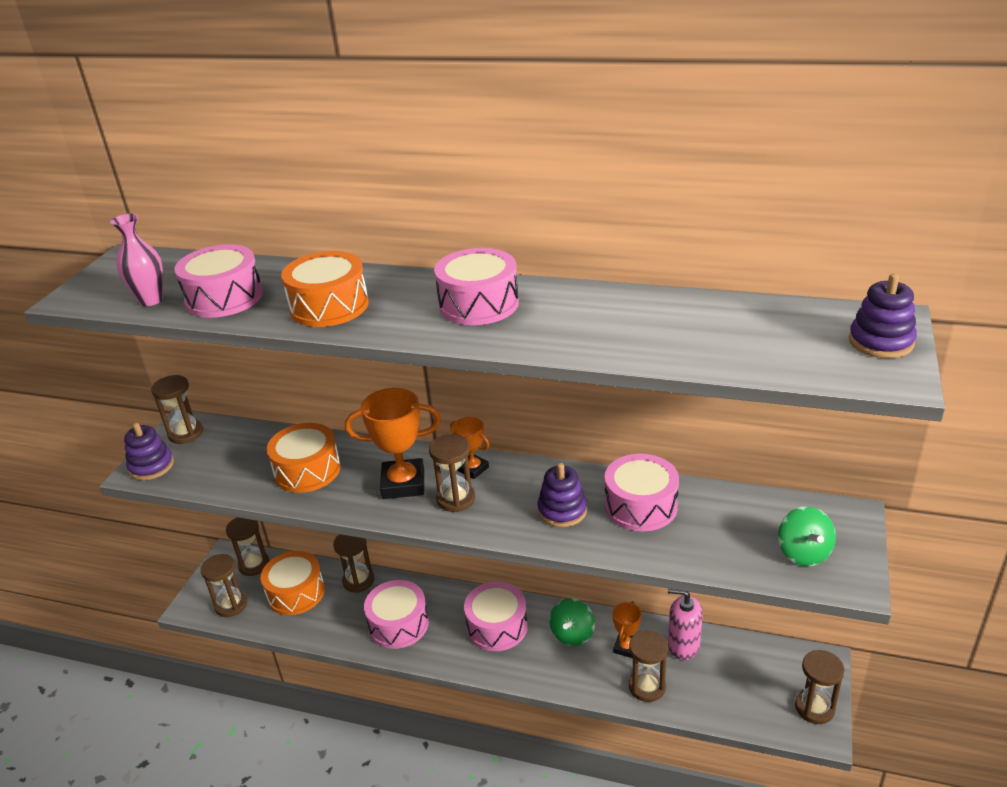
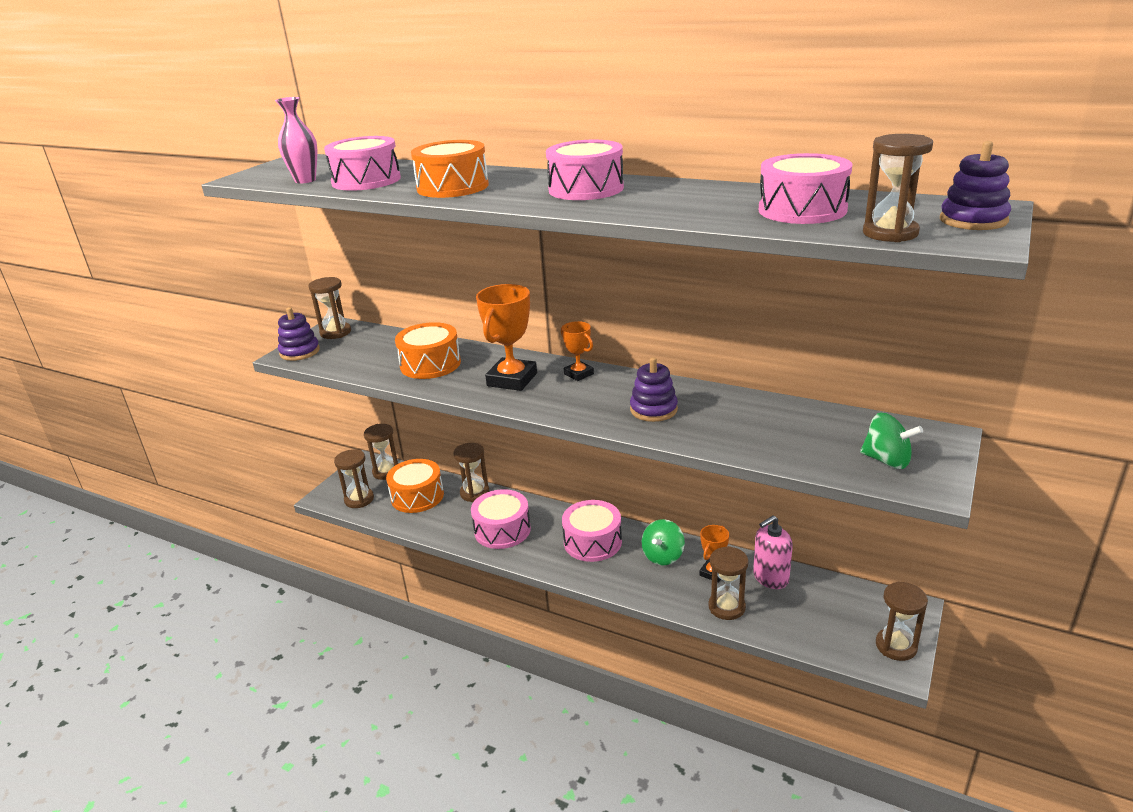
camera: 10 degrees right, 5 degrees down
(403, 484) = (512, 379): orange trophy -> orange trophy turned 75 degrees counterclockwise
(456, 499) = (556, 394): brown hourglass -> brown hourglass (890, 233)
(640, 506) = (730, 412): pink drum -> pink drum (802, 210)
(683, 645) = (770, 577): pink soap dispenser -> pink soap dispenser turned 60 degrees counterclockwise
(803, 553) = (887, 460): green spinning top -> green spinning top turned 60 degrees counterclockwise

